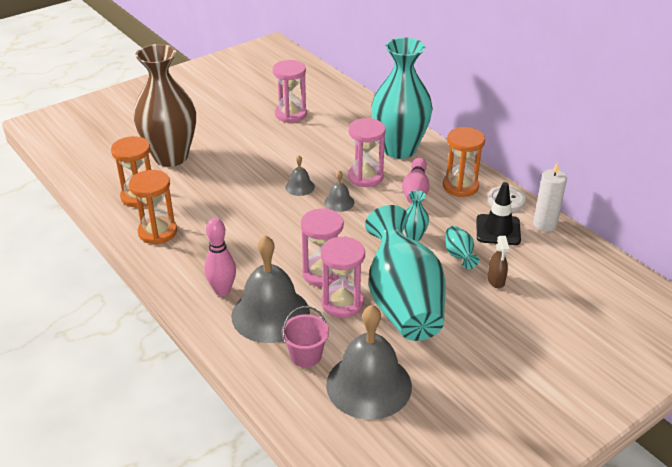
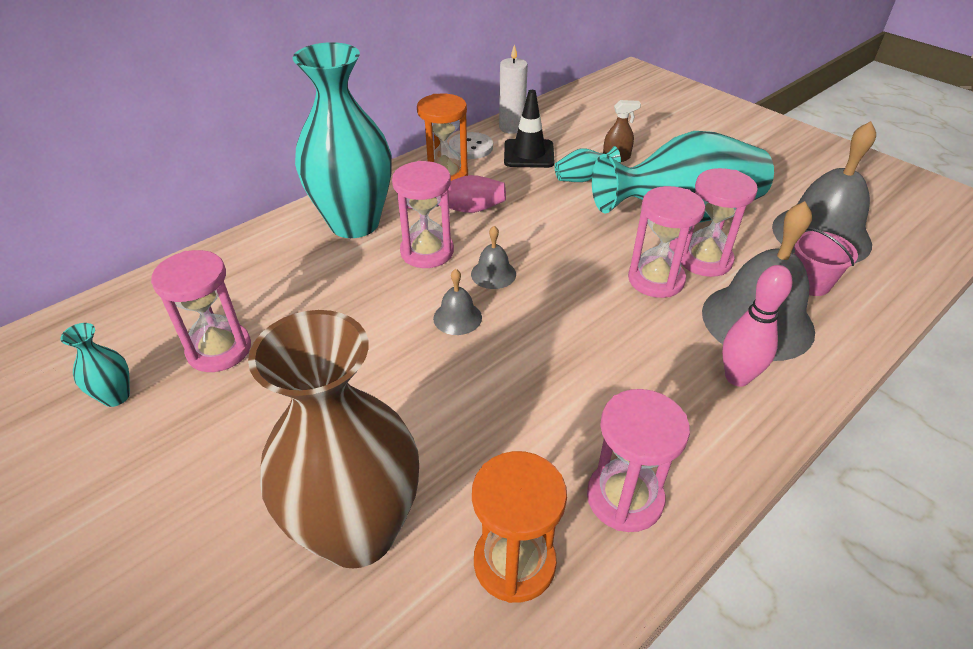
camera: 95 degrees left, 5 degrees up
(157, 232) = (624, 498): orange hourglass -> pink hourglass
(414, 237) = (556, 209): turquoise vase -> turquoise vase (116, 396)

